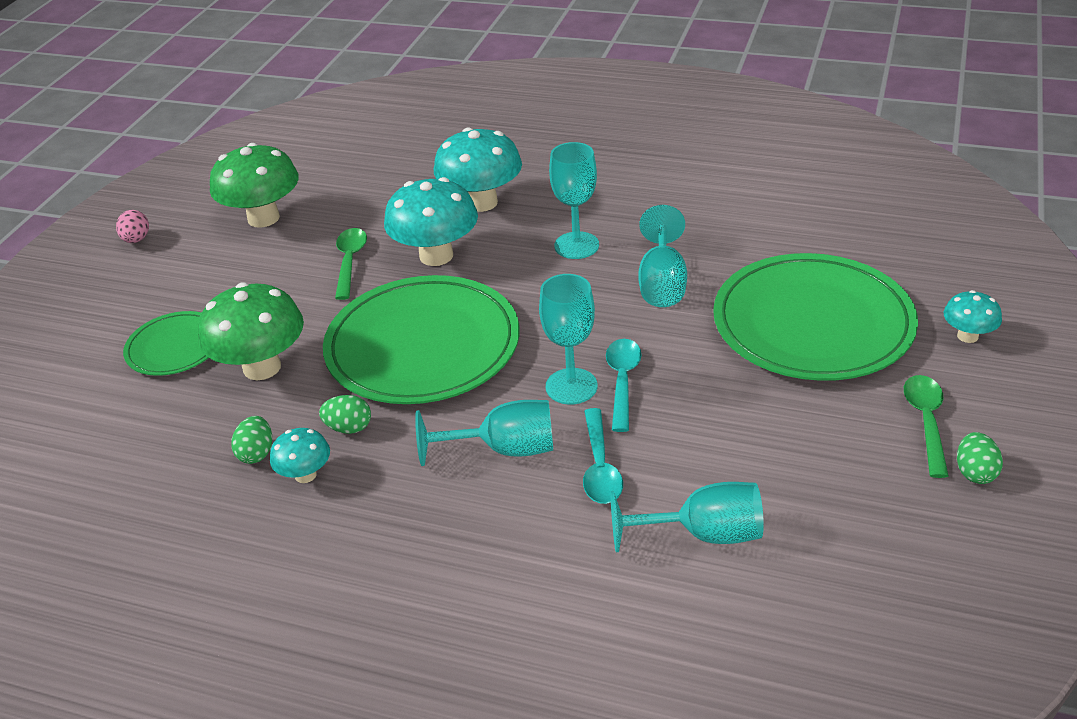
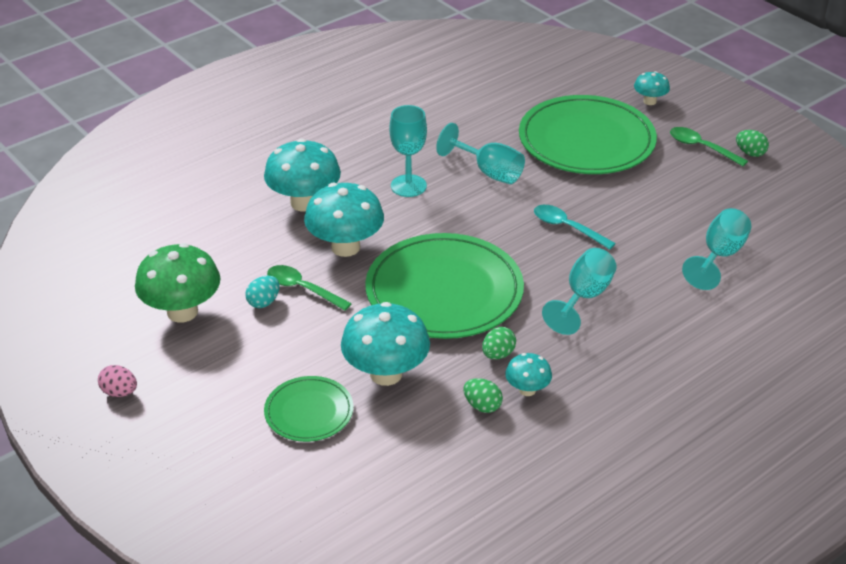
camera: 60 degrees left, 0 degrees up
(262, 367) = (386, 374): green mushroom -> turquoise mushroom
(312, 251) = (264, 302): none -> turquoise egg
(571, 386) = (551, 248): turquoise goblet -> none
(600, 467) = (634, 268): turquoise spoon -> none

